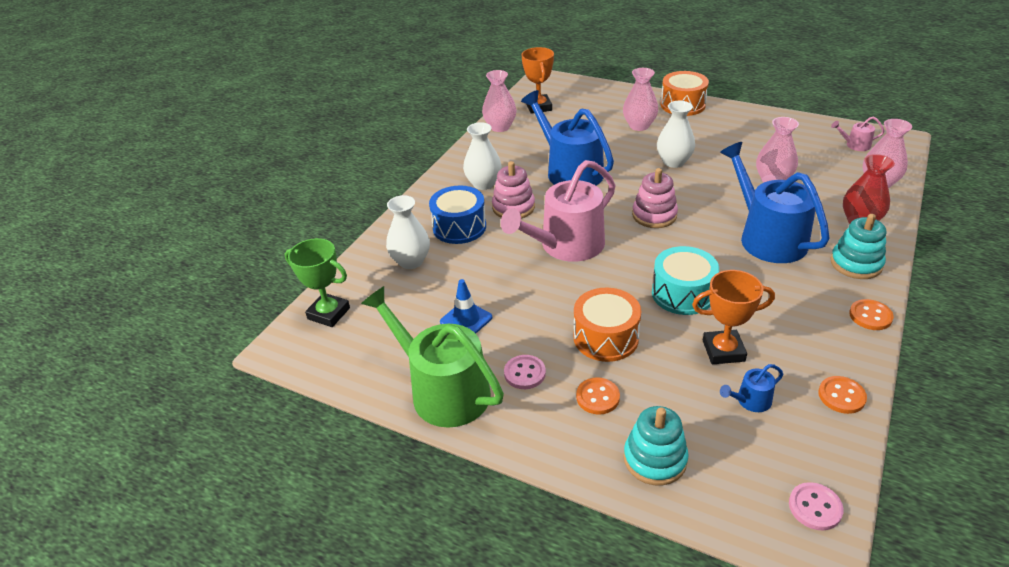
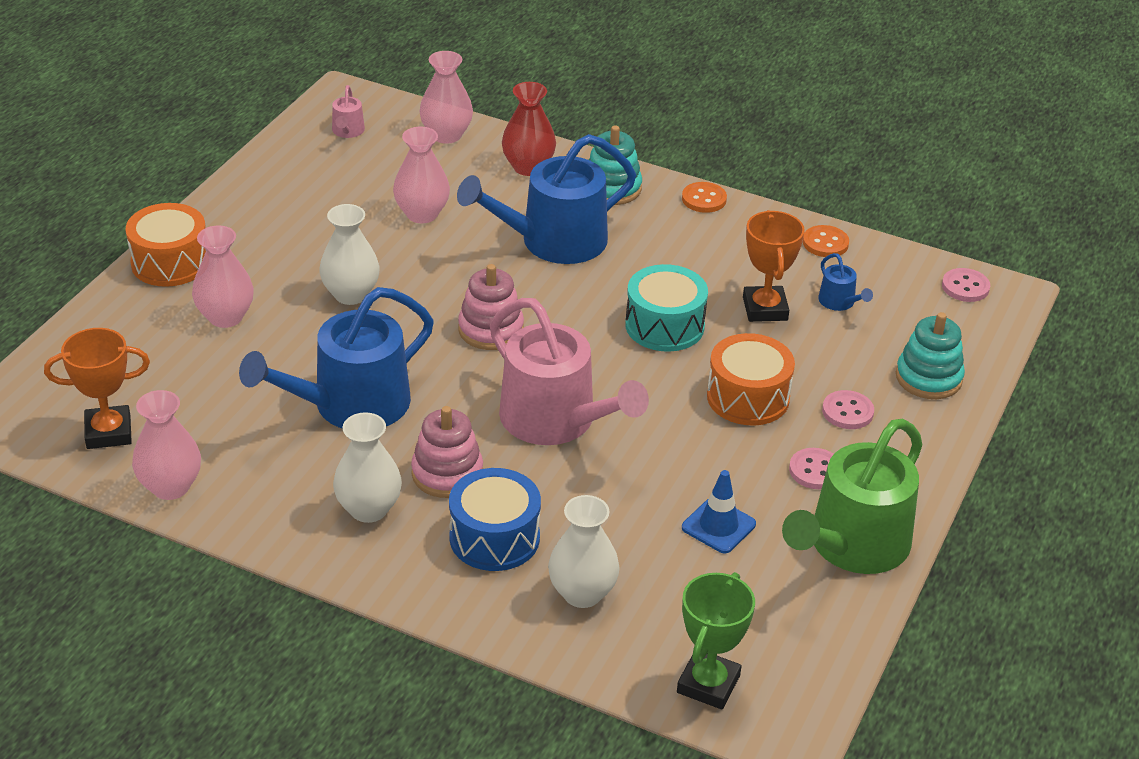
camera: 95 degrees left, 0 degrees up
(597, 397) = (847, 412): orange button -> pink button

